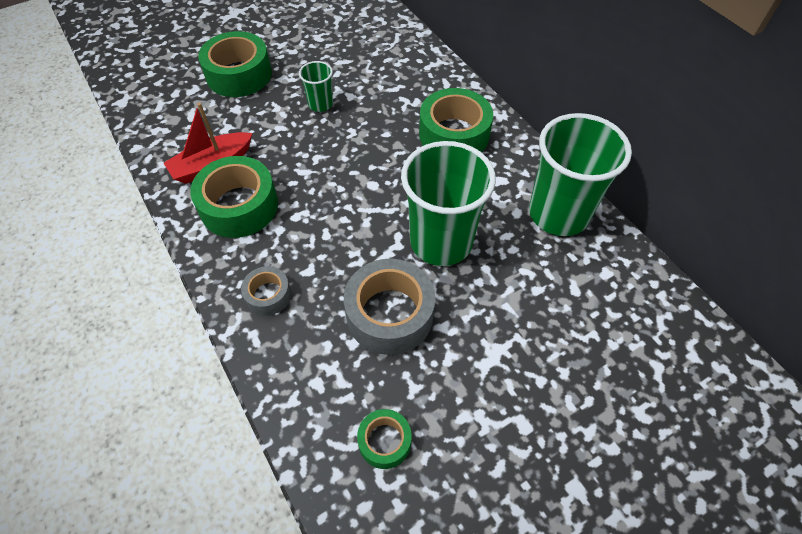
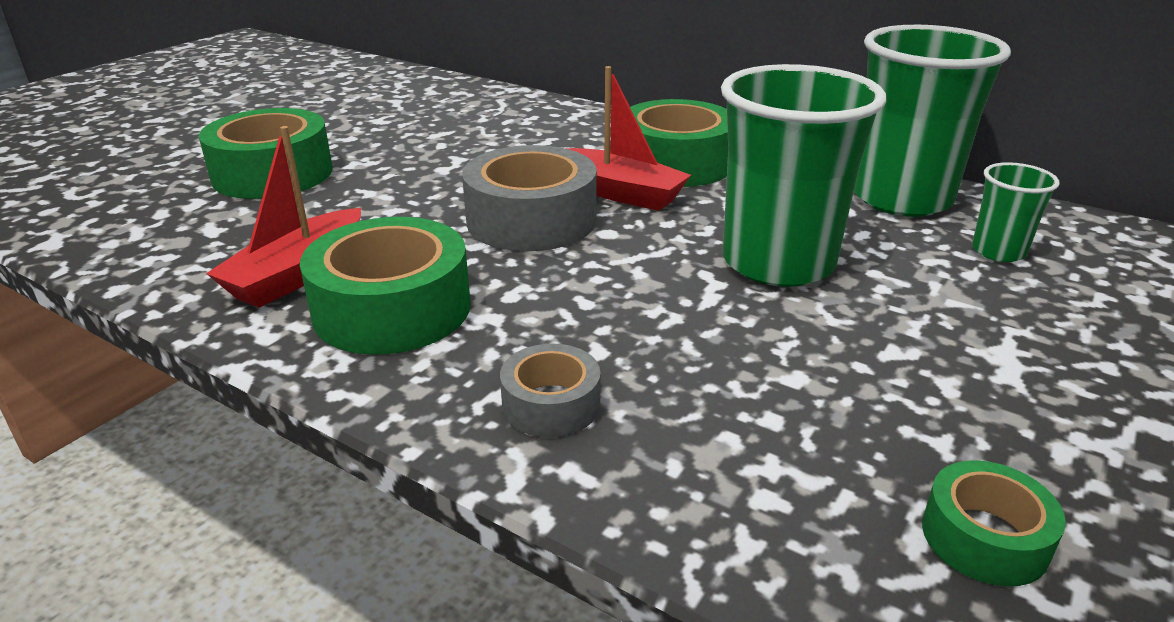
camera: 25 degrees left, 25 degrees down
(320, 104) = (442, 175): green cup -> green cup (998, 251)
(390, 314) = (794, 363): grey tape -> grey tape (531, 220)
(402, 152) = (620, 193): none -> red boat

